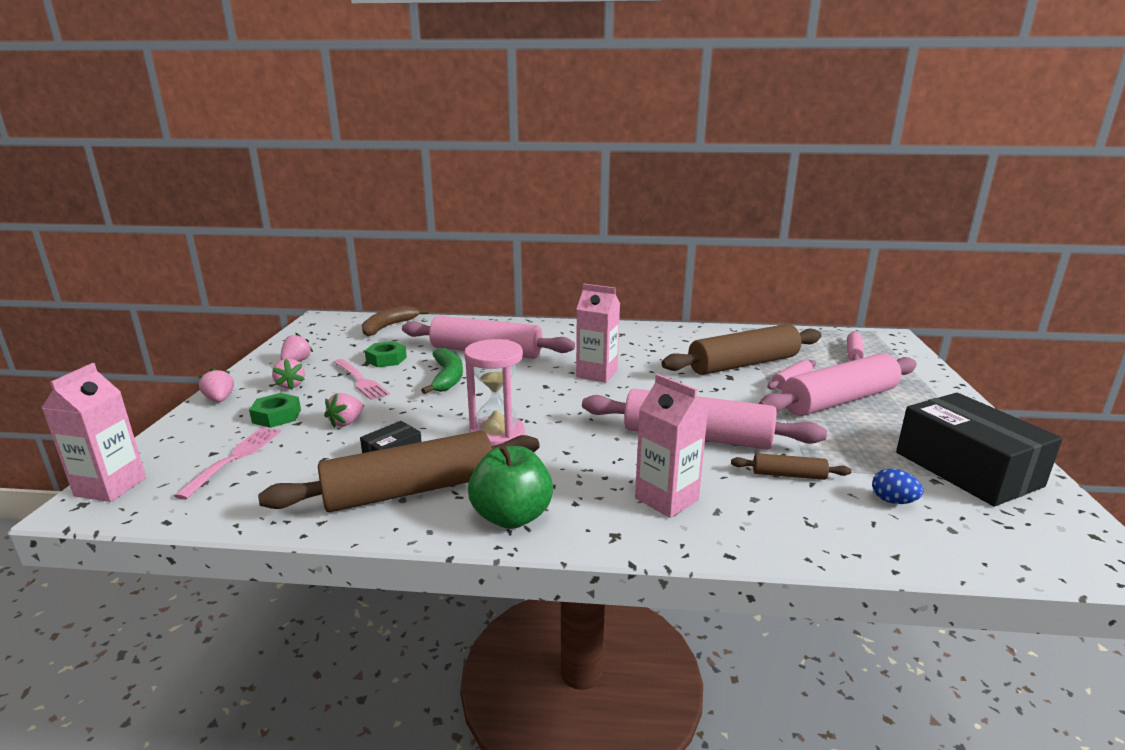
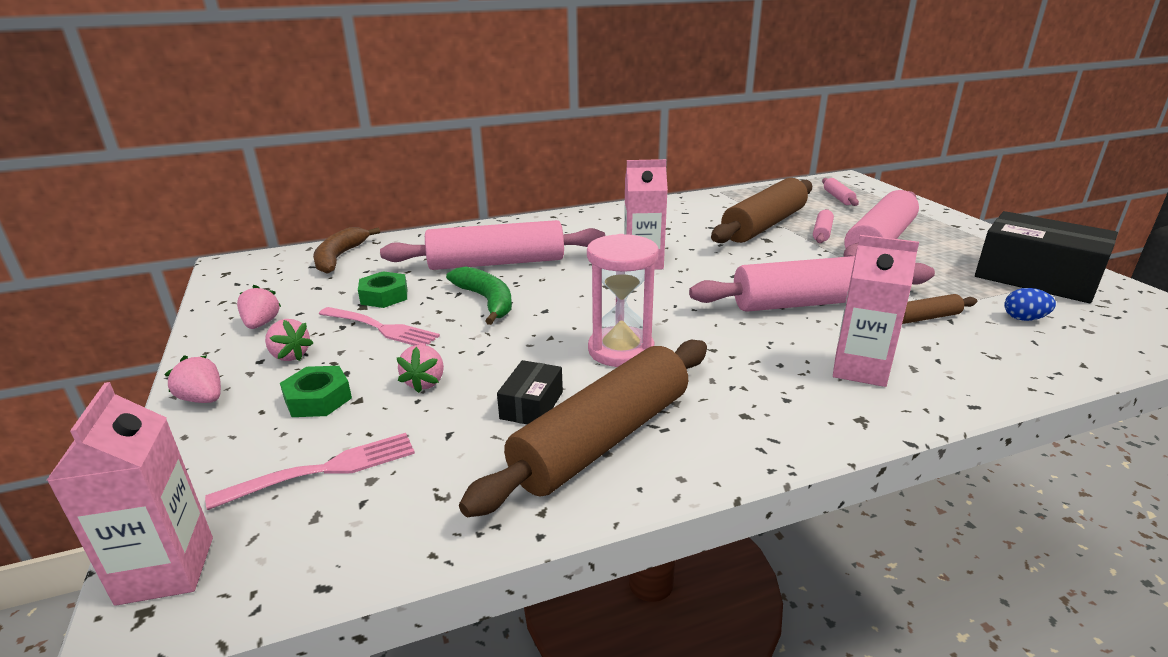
camera: 25 degrees left, 5 degrees up
(234, 459) = (323, 470): pink fork -> pink fork turned 75 degrees clockwise
(512, 516) = (745, 433): green apple -> none

